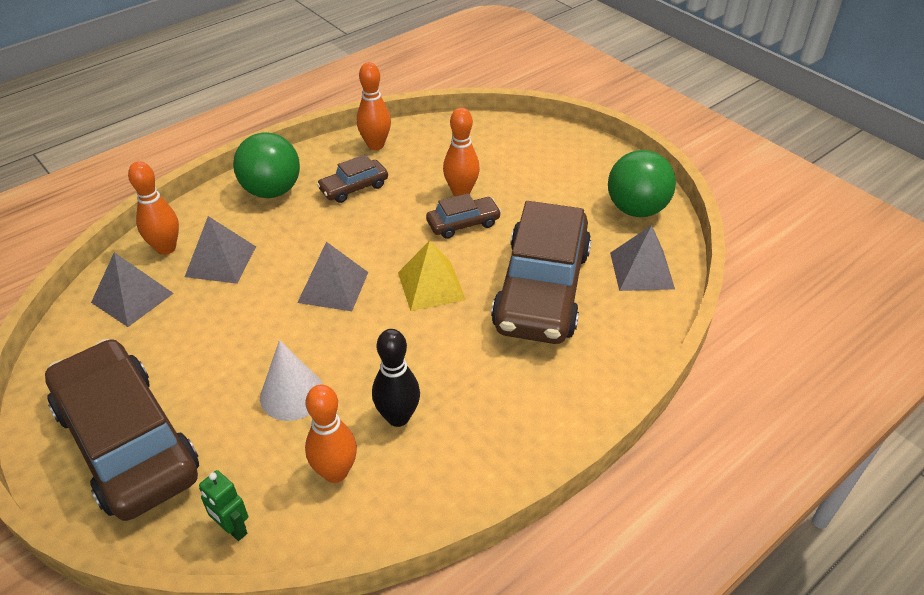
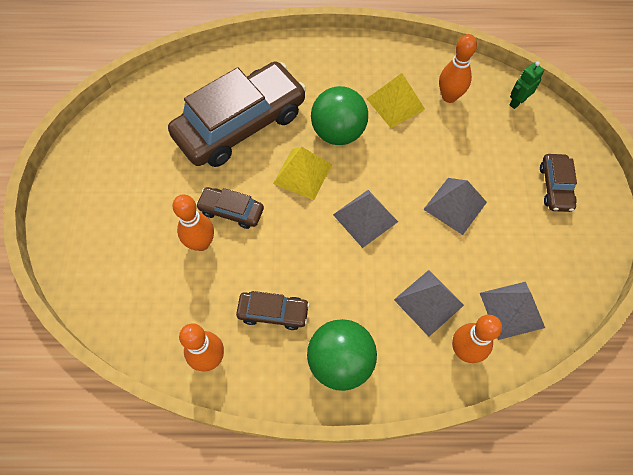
camera: 140 degrees left, 20 degrees up
(127, 441) = (555, 187): brown car -> brown car, size x0.45
(233, 529) = (517, 102): green robot -> green robot turned 120 degrees counterclockwise
(292, 394) = (444, 155): white cone -> none
(398, 417) = (395, 103): black bowling pin -> yellow pyramid
(636, 209) = (111, 139): green ball -> green ball (338, 132)
(641, 270) = (170, 96): grey pyramid -> grey pyramid (455, 205)

